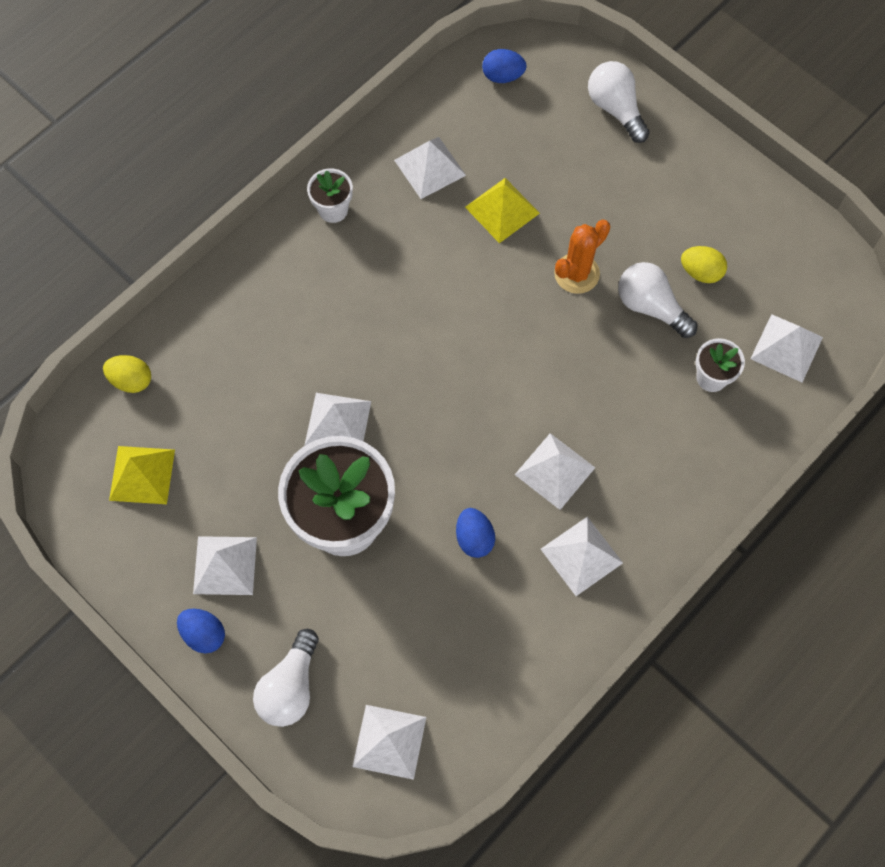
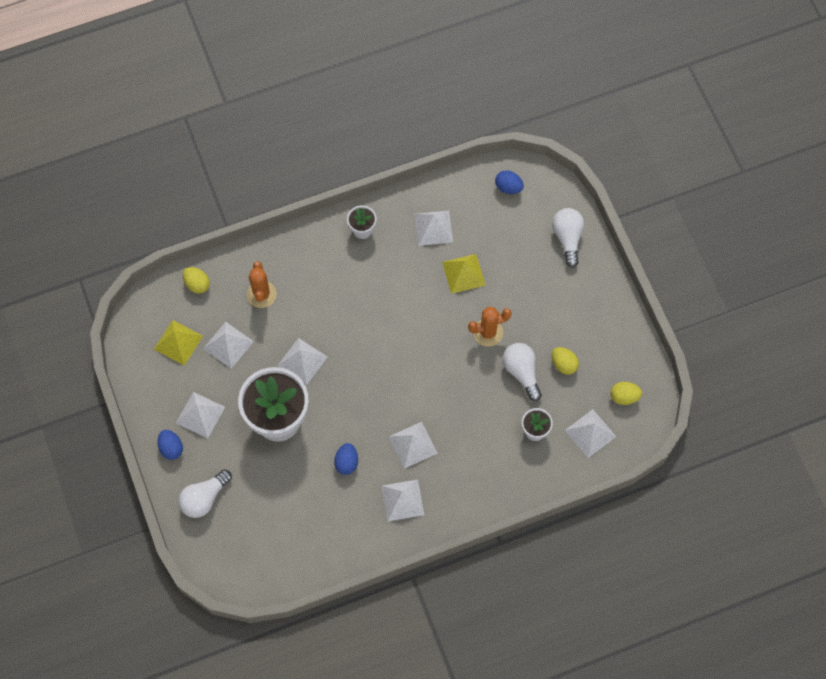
camera: 25 degrees right, 0 degrees up
(233, 355) = (261, 294): none -> orange cactus
(389, 741) = (243, 553): white pyramid -> white pyramid (228, 345)
(803, 280) = (624, 397): none -> yellow egg

